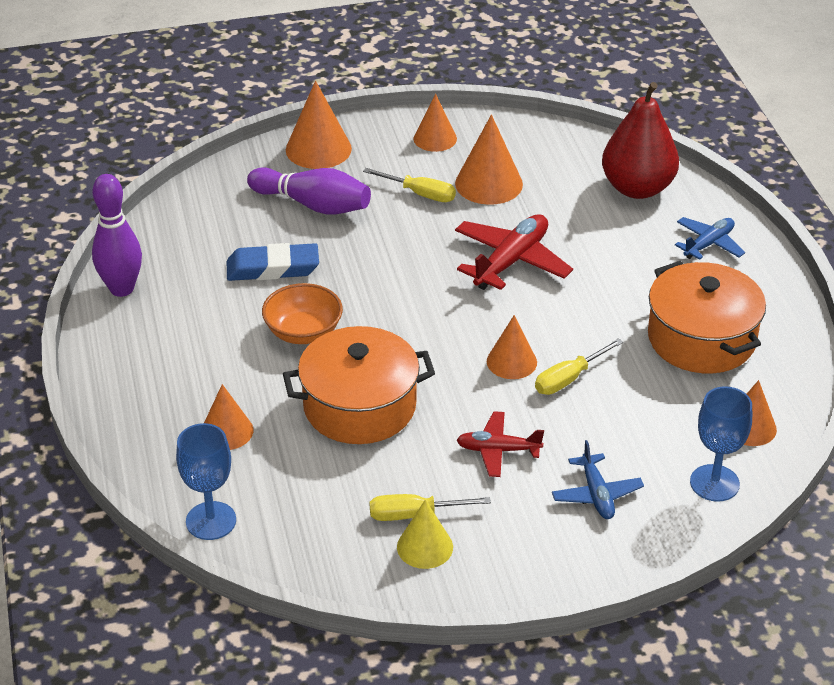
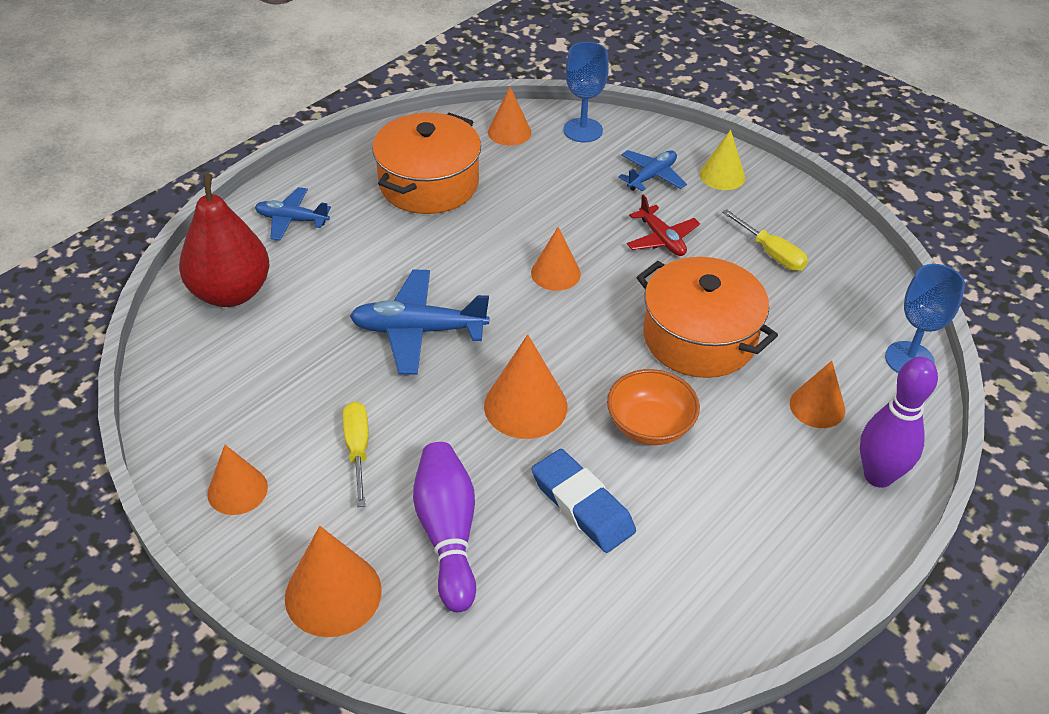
camera: 125 degrees left, 5 degrees up
(122, 289) = (734, 623): purple bowling pin -> purple bowling pin (878, 476)
(425, 547) = (792, 234): yellow cone -> yellow cone (722, 175)
(489, 183) = (298, 403): orange cone -> orange cone (525, 406)
(511, 261) = (418, 330): red plane -> blue plane
(569, 379) = (545, 234): yellow screwdriver -> none

